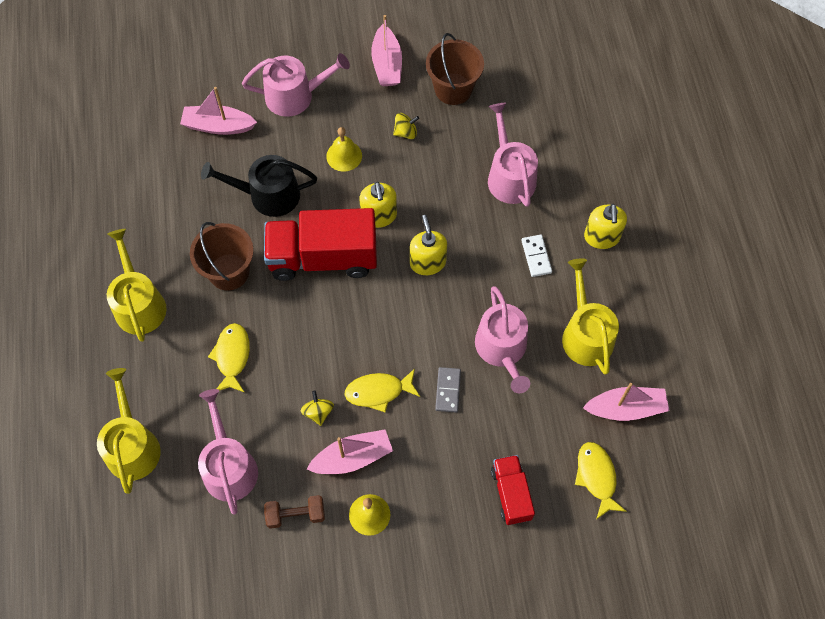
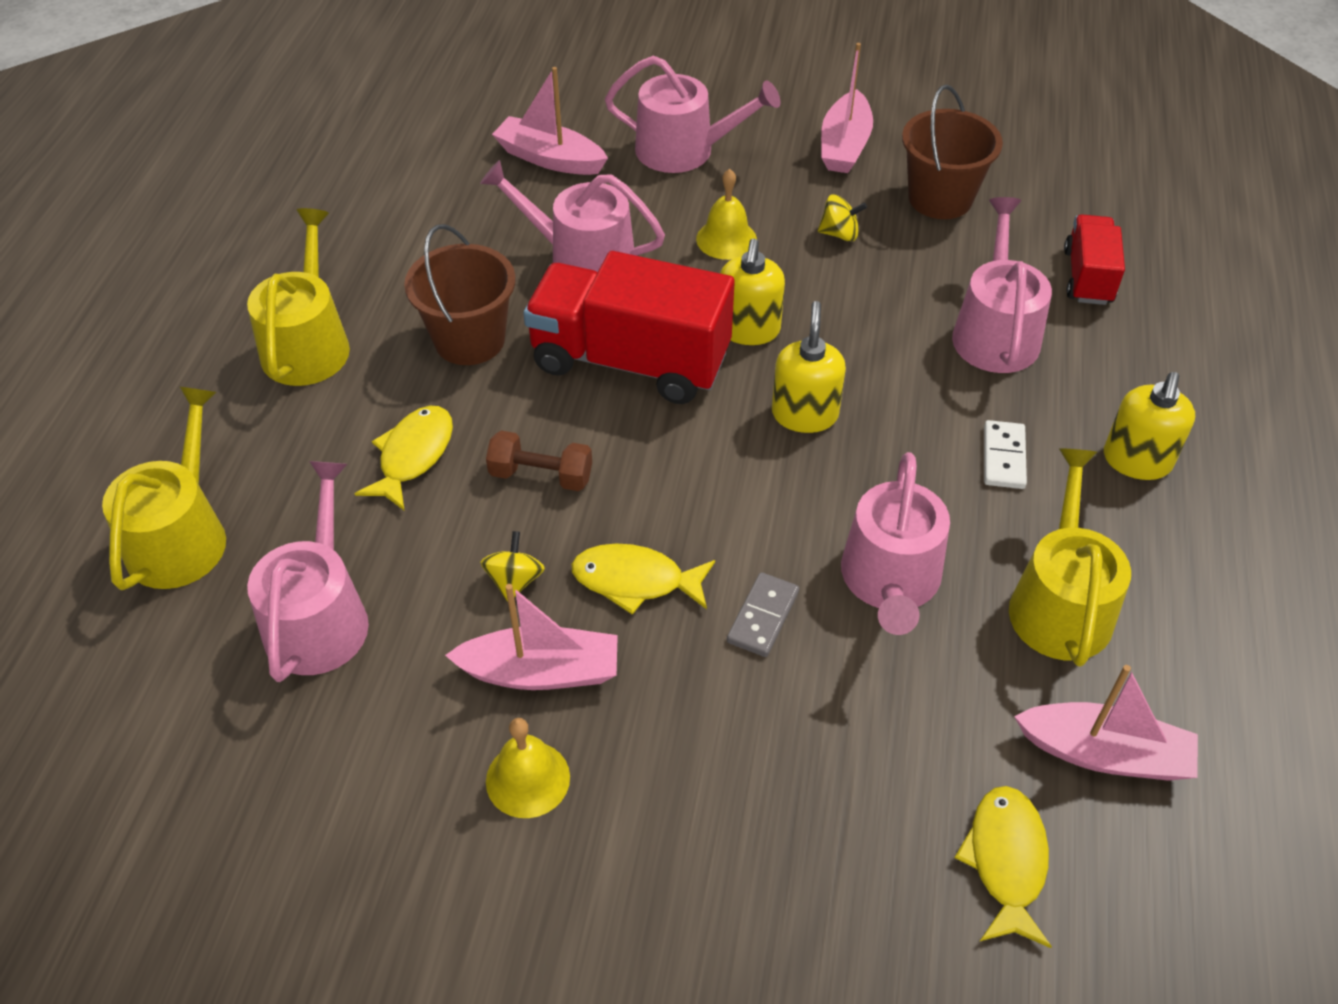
camera: 20 degrees right, 15 degrees down
(267, 195) = (581, 258): black watering can -> pink watering can
(296, 515) = (394, 734): brown dumbbell -> brown dumbbell (541, 475)
(511, 494) = (817, 834): red truck -> red truck (1087, 277)

